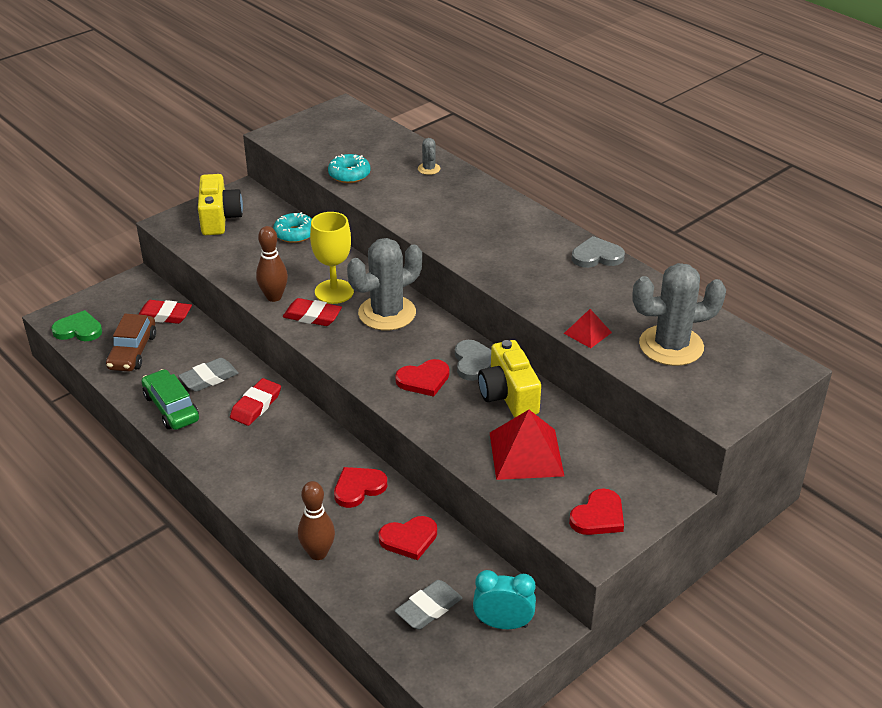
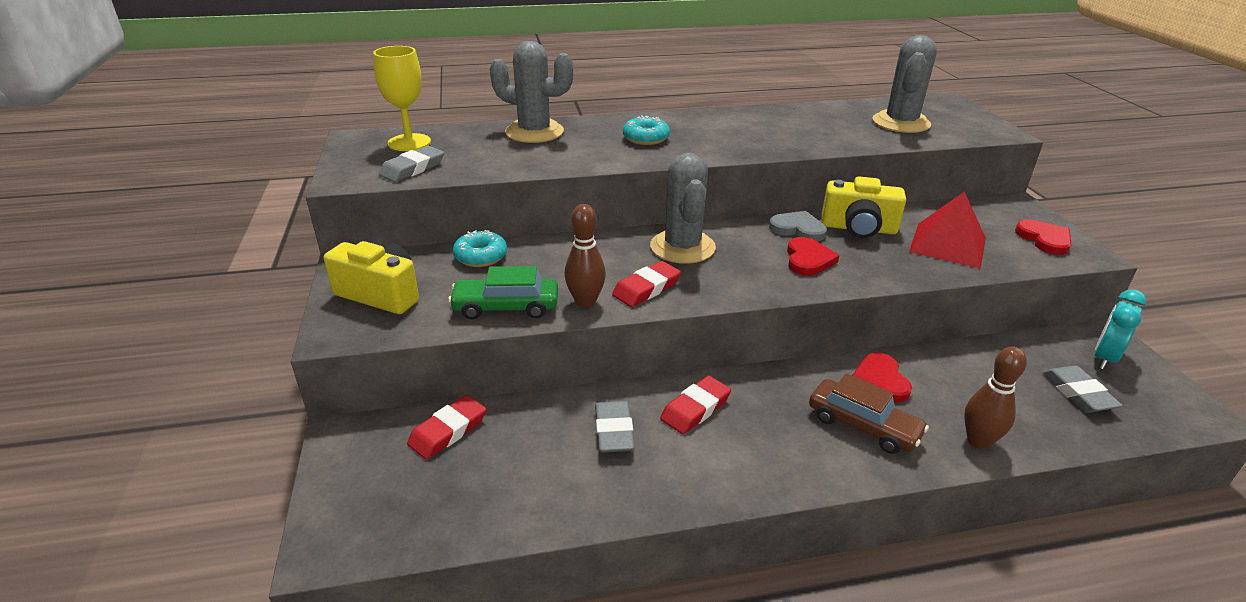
camera: 60 degrees left, 5 degrees down
(78, 330) = (384, 531): green heart -> none
(132, 351) = (494, 485): brown car -> brown car (863, 426)
(171, 408) = (647, 483): green car -> green car (506, 307)
(256, 405) = (695, 409): red eraser -> red eraser turned 75 degrees clockwise
(315, 150) = (412, 169): none -> grey eraser
(334, 292) = (615, 264): yellow goblet -> yellow goblet (409, 142)
(349, 175) = (488, 165): turquoise donut -> turquoise donut (646, 138)
(409, 539) = (972, 373): red heart -> none
(429, 169) = (534, 132): grey cactus -> grey cactus, size x2.33
(587, 333) = (863, 142): red pyramid -> none
(597, 256) = (754, 113): grey heart -> none

